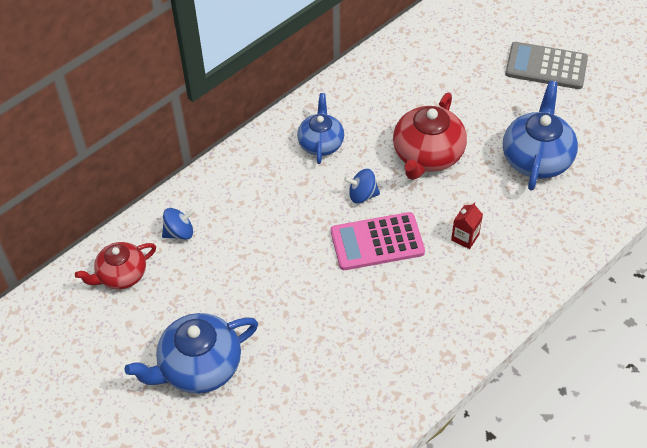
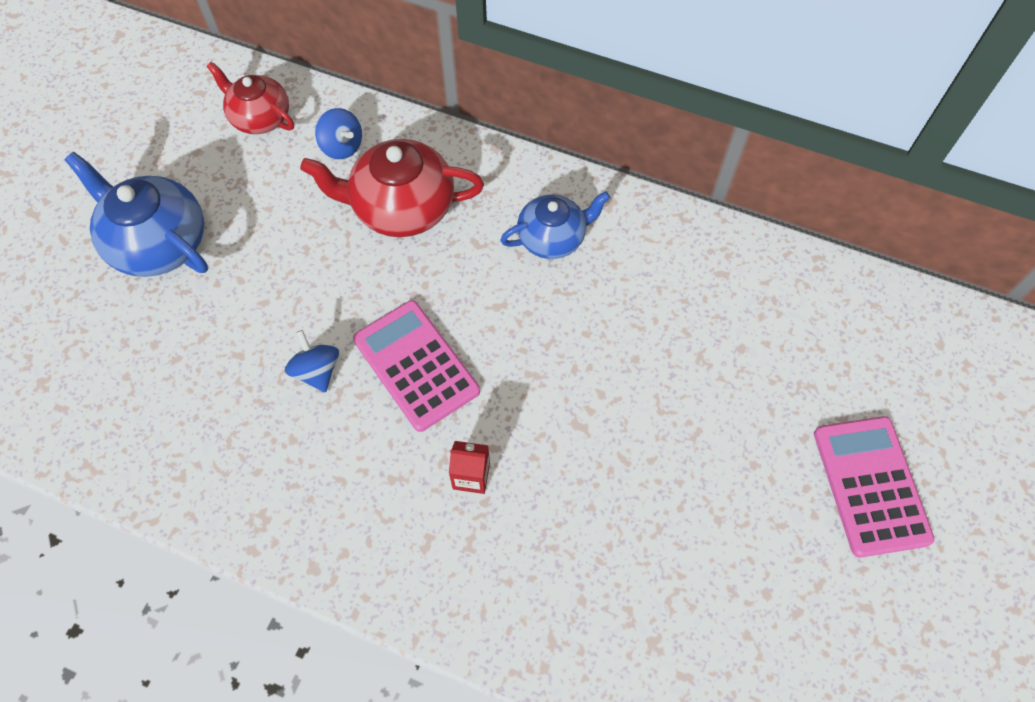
camera: 65 degrees right, 10 degrees up
(362, 195) = (487, 319): blue spinning top -> blue spinning top (317, 371)
(427, 155) = (597, 375): red teapot -> red teapot (401, 207)
(536, 158) = (669, 531): blue teapot -> none
(546, 66) = (870, 485): grey calculator -> pink calculator

